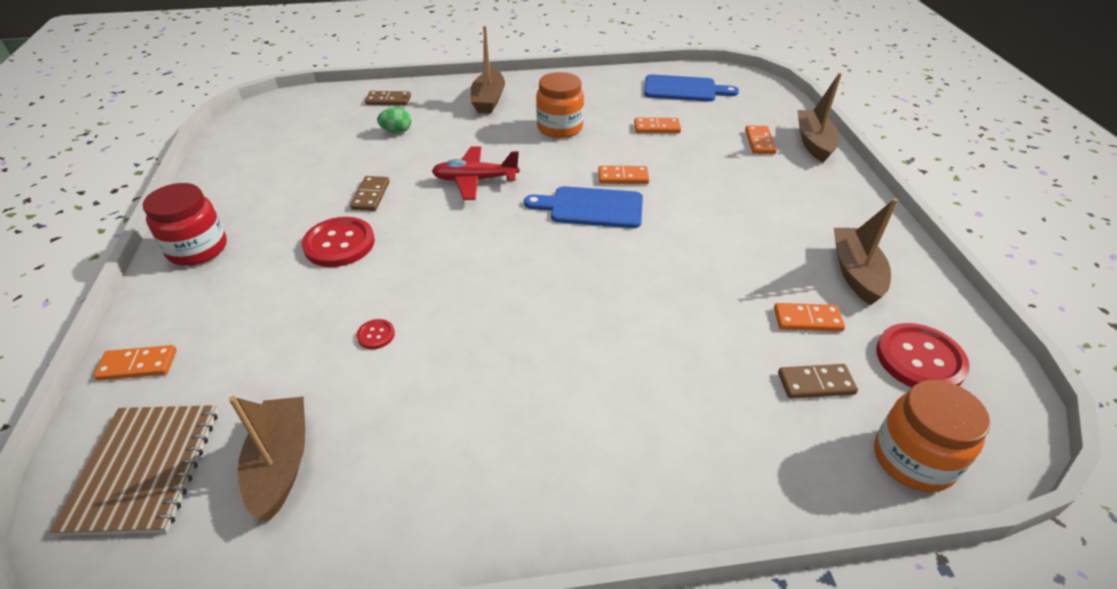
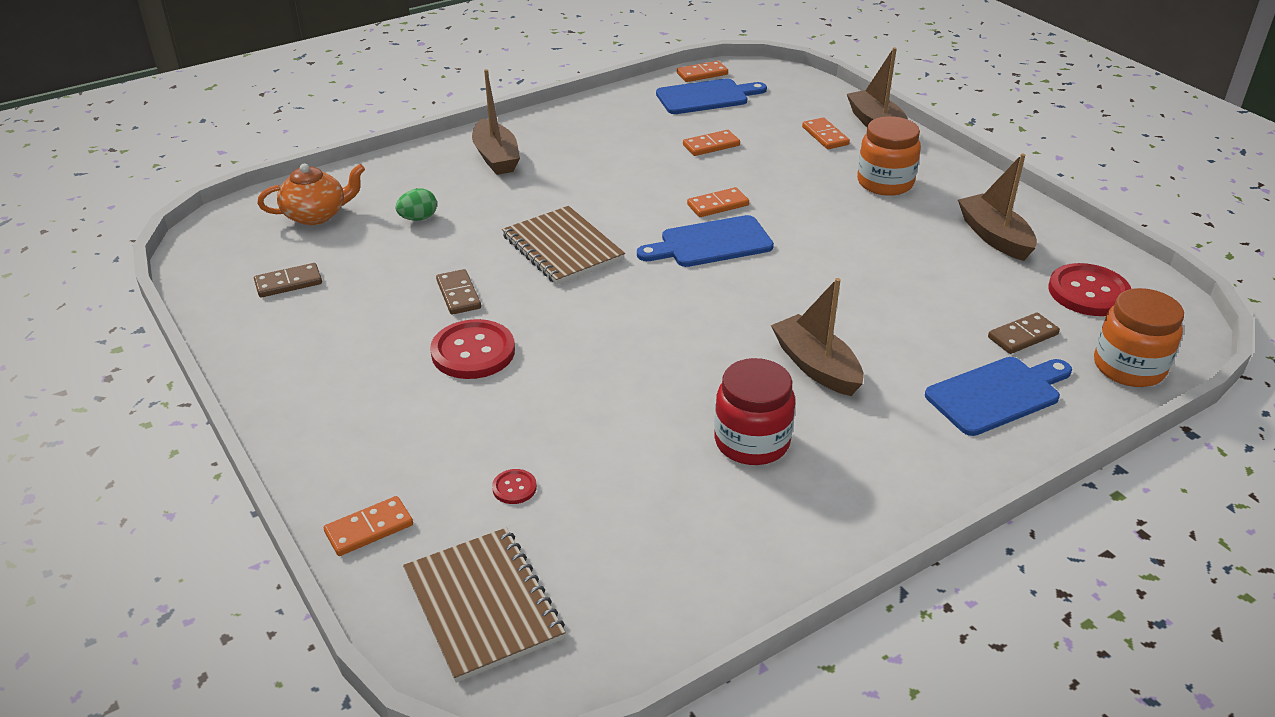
camera: 25 degrees left, 5 degrees down
(197, 249) = (307, 404): red jar -> red jar (752, 442)
(281, 464) = (616, 552): brown boat -> brown boat (816, 366)
(335, 112) = (316, 215): none -> orange teapot
(376, 335) = (600, 421): red button -> red button (514, 488)
(388, 100) = (371, 185): brown domino -> brown domino (288, 283)
(475, 180) = (563, 248): red plane -> brown notebook
(560, 128) = (606, 170): orange jar -> orange jar (885, 183)
(745, 438) = (997, 394): none -> blue cutting board
(807, 320) = (982, 288): orange domino -> orange domino (702, 74)

